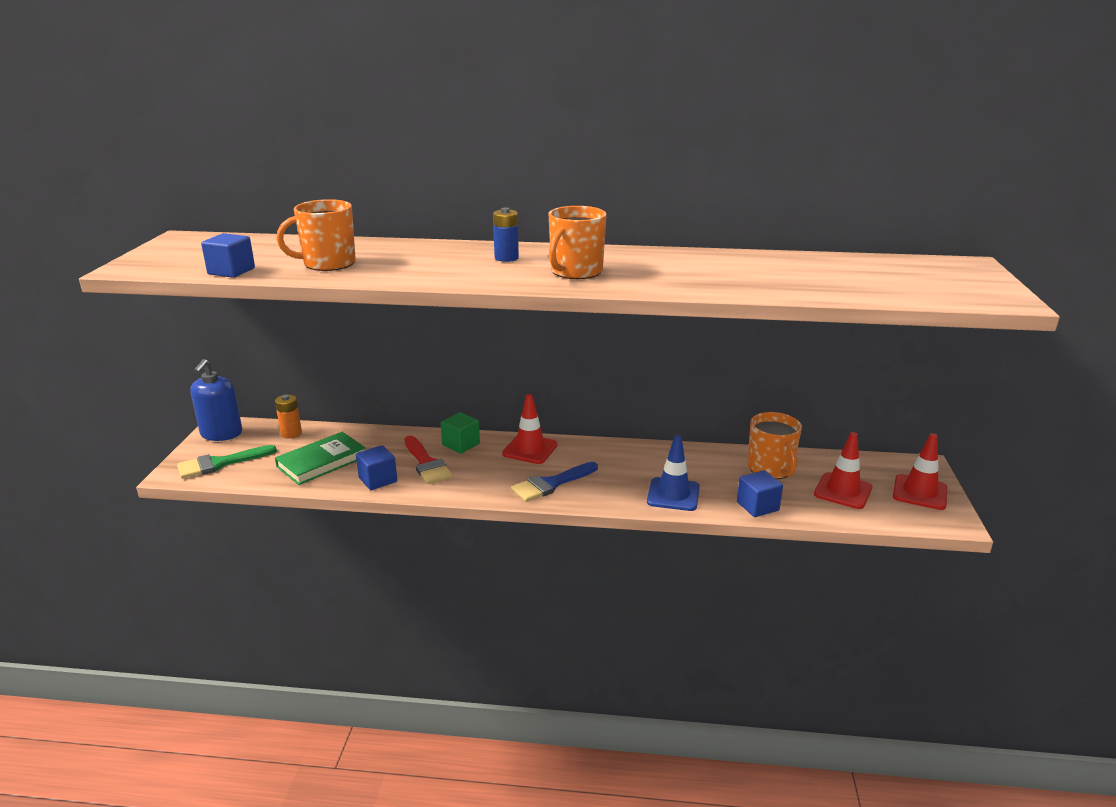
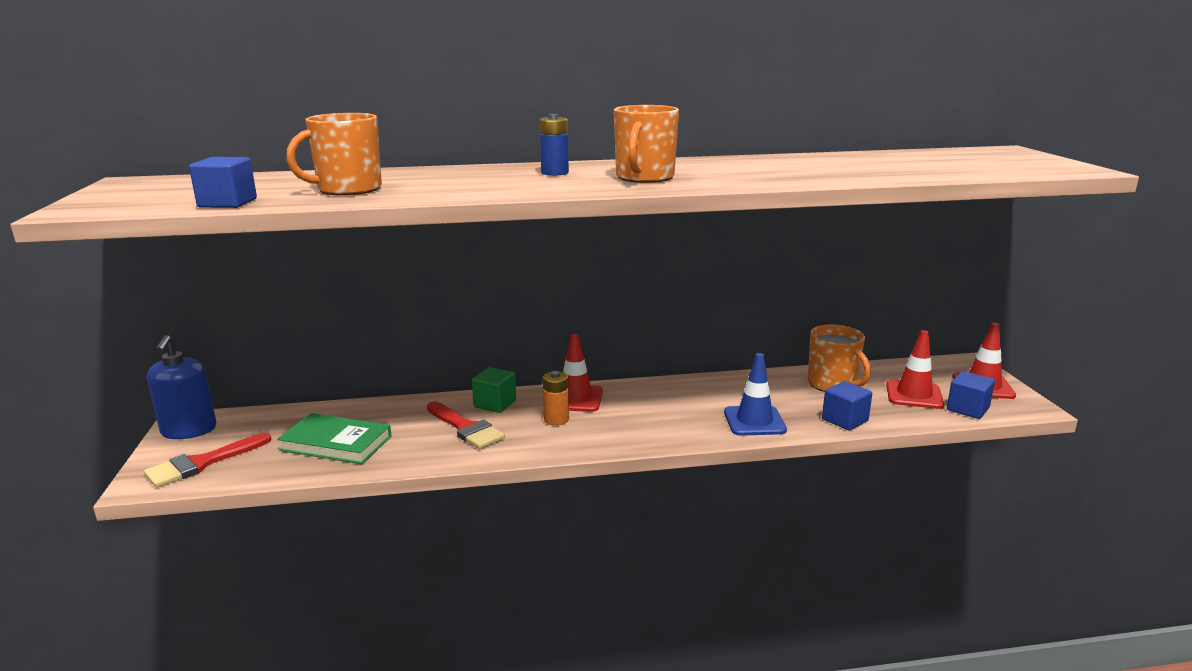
camera: 15 degrees left, 5 degrees down
(220, 463) = (201, 463): green brush -> red brush
(291, 433) = (281, 418): orange battery -> orange battery (556, 419)
(322, 462) = (336, 443): green book -> green book turned 75 degrees clockwise
(378, 480) = (416, 453): blue cube -> blue cube (967, 409)
(551, 484) = (619, 429): blue brush -> none

